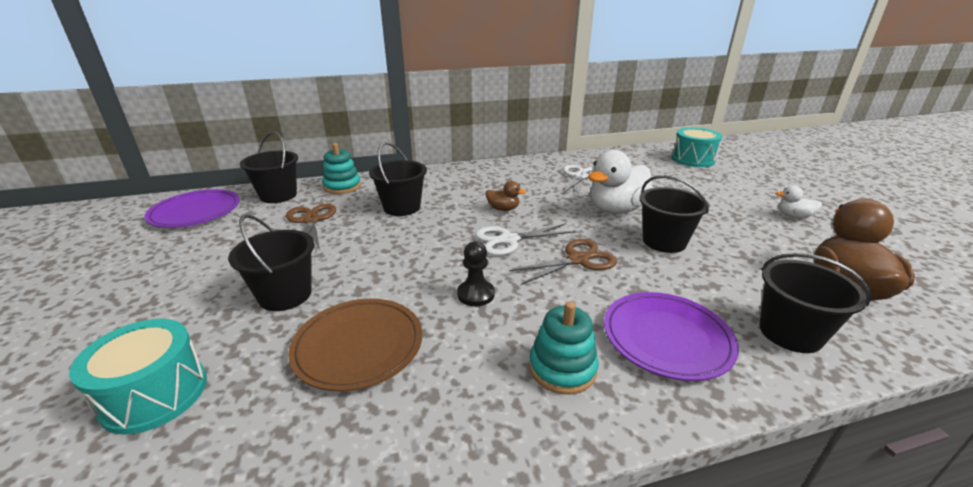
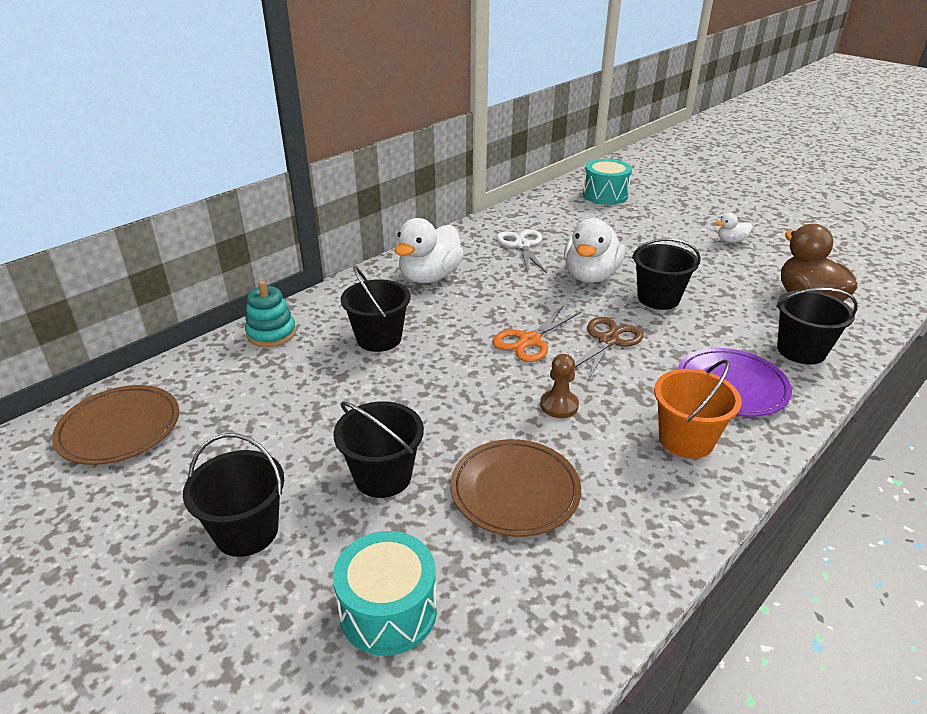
camera: 30 degrees left, 5 degrees up
(195, 212) = (119, 428): purple plate -> brown plate
(278, 195) = (203, 370): black bucket -> black bucket (246, 531)
(311, 220) = (293, 388): brown scissors -> none
(475, 294) = (559, 405): black pawn -> brown pawn
(485, 180) = (430, 277): none -> white duck
(503, 209) = (487, 307): brown duck -> none
(509, 240) = (529, 341): white scissors -> orange scissors
(562, 368) = (686, 439): turquoise stacking toy -> orange bucket

